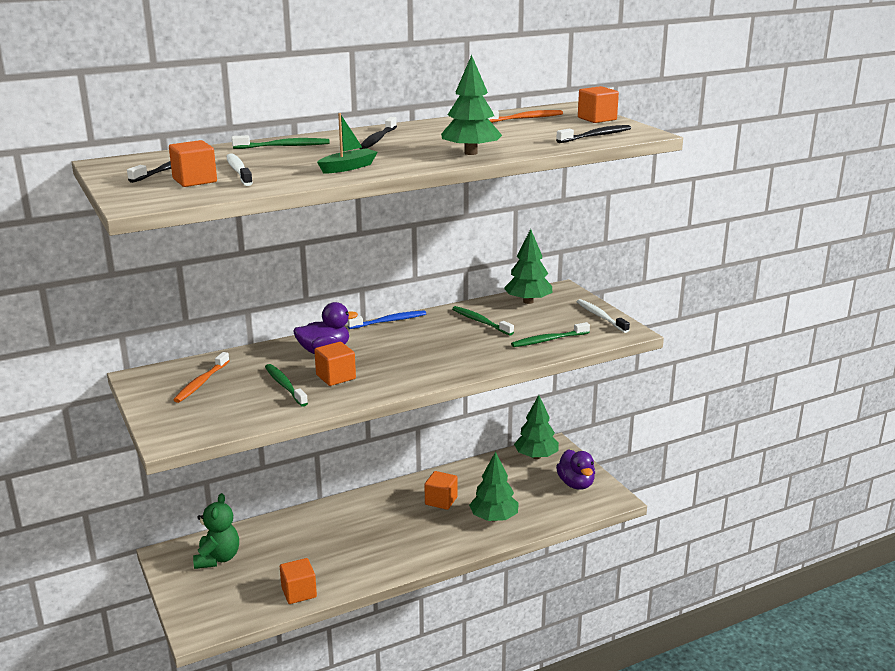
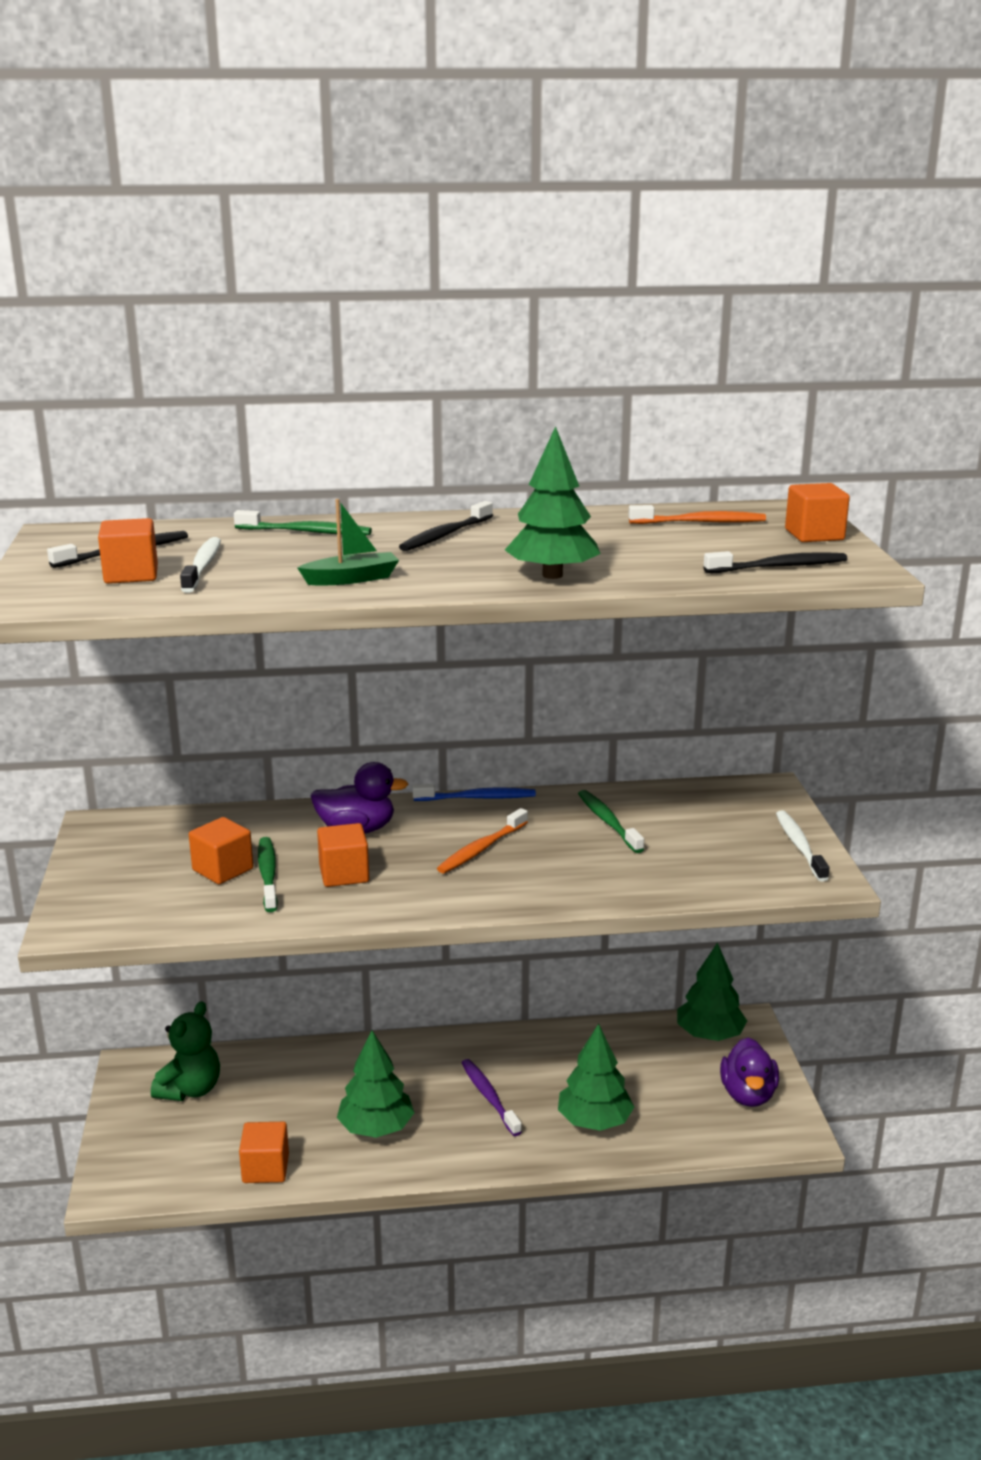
camera: 20 degrees right, 0 degrees up
(201, 383) = (166, 848): orange toothbrush -> orange toothbrush (481, 849)
(421, 519) = (489, 1097): none -> purple toothbrush
(441, 501) = (532, 1074): orange cube -> orange cube (223, 869)
(528, 301) = (702, 800): green tree -> green tree (376, 1128)
(548, 340) = (690, 872): green toothbrush -> none

